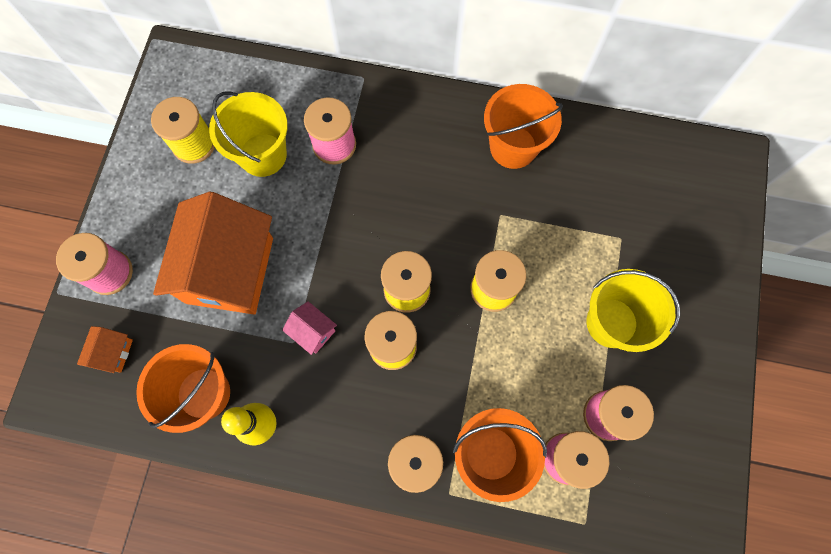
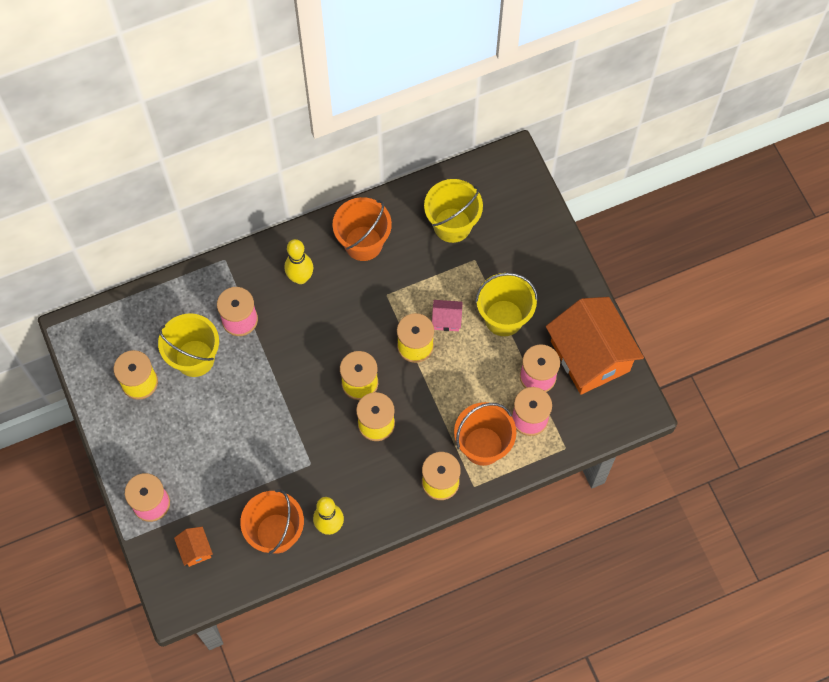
camera: 35 degrees left, 5 degrees down
(229, 270) = (232, 448): orange house -> orange house (590, 356)
(313, 331) = (318, 449): pink house -> pink house (446, 320)
(424, 141) = (300, 277): none -> yellow bowling pin
(621, 186) = (452, 225): none -> yellow bucket

